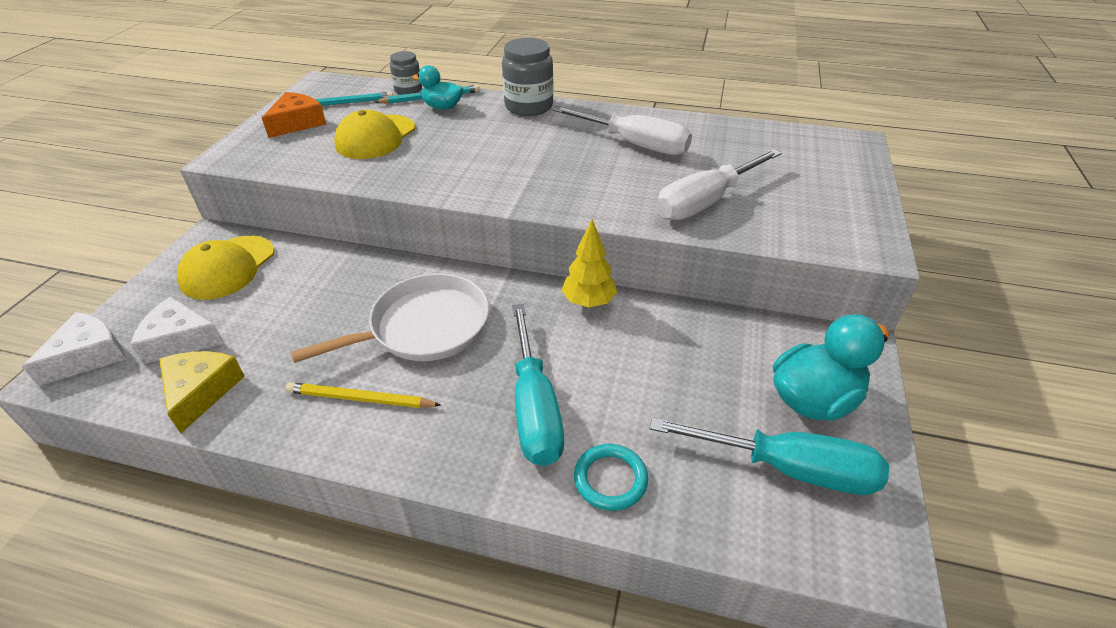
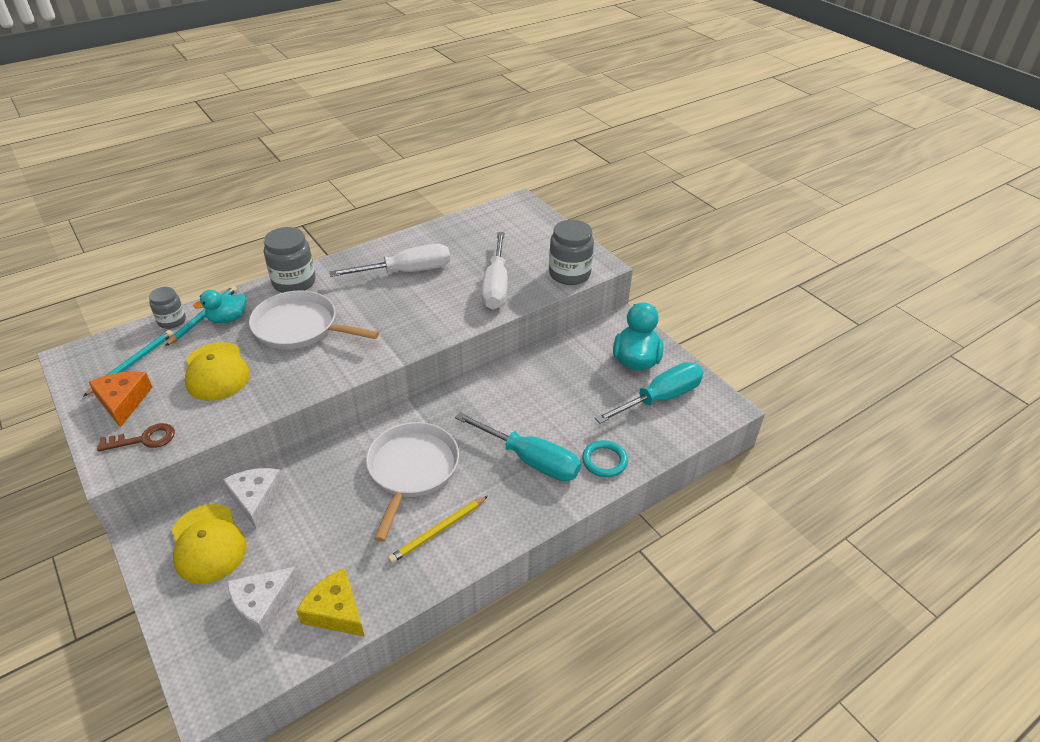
camera: 50 degrees left, 0 degrees up
(89, 356) = (209, 669): white cheese -> white cheese (256, 499)
(265, 153) = (144, 439): none -> brown key
(479, 140) = (300, 327): none -> white pan
(589, 302) = (480, 388): yellow tree -> none
(815, 236) = (569, 274): none -> grey jar

